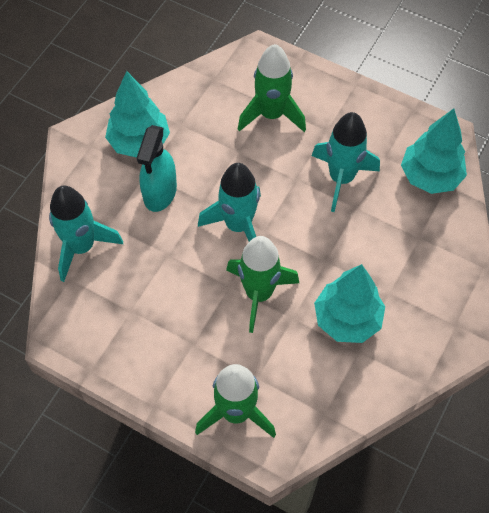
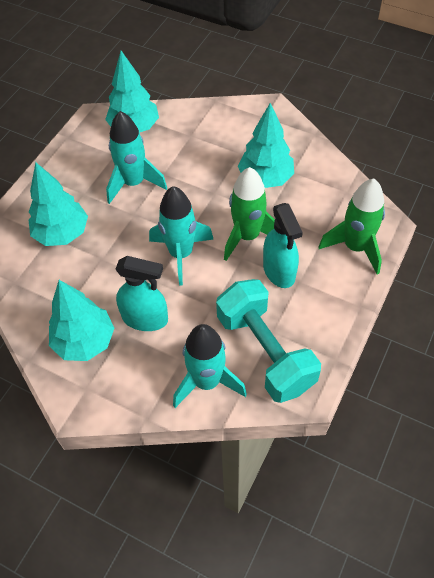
camera: 90 degrees left, 5 degrees down
(108, 302) = (265, 352): none -> turquoise dumbbell
(208, 324) = (279, 271): none -> turquoise spray bottle
(271, 114) = (62, 234): green rocket -> turquoise tree

